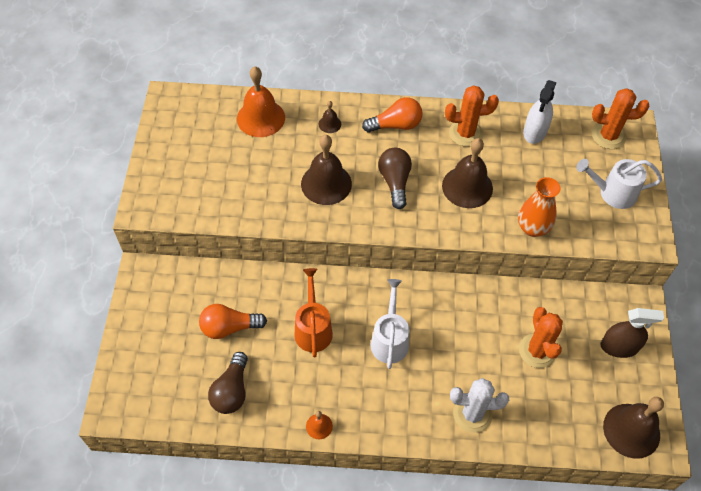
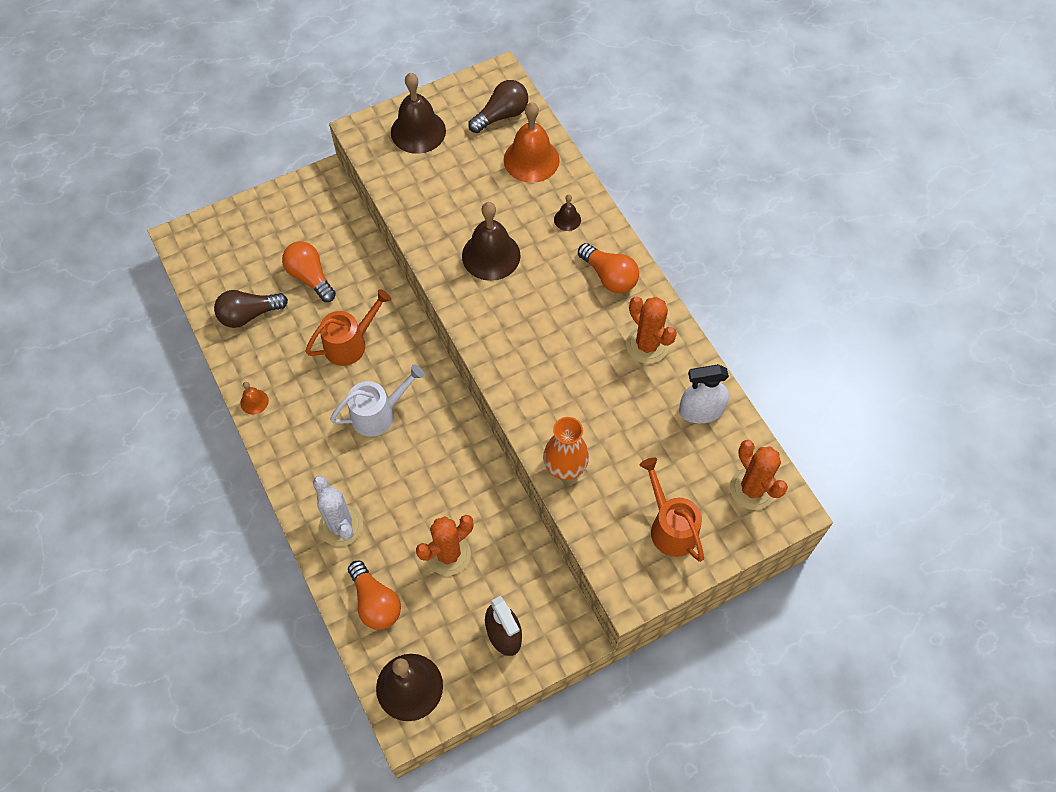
camera: 60 degrees right, 5 degrees up
(395, 182) = (535, 312): brown light bulb -> brown light bulb (501, 115)
(467, 187) = (576, 380): brown bell -> brown bell (418, 131)
(551, 420) = (375, 602): none -> orange light bulb
(612, 193) = (670, 526): white watering can -> orange watering can

